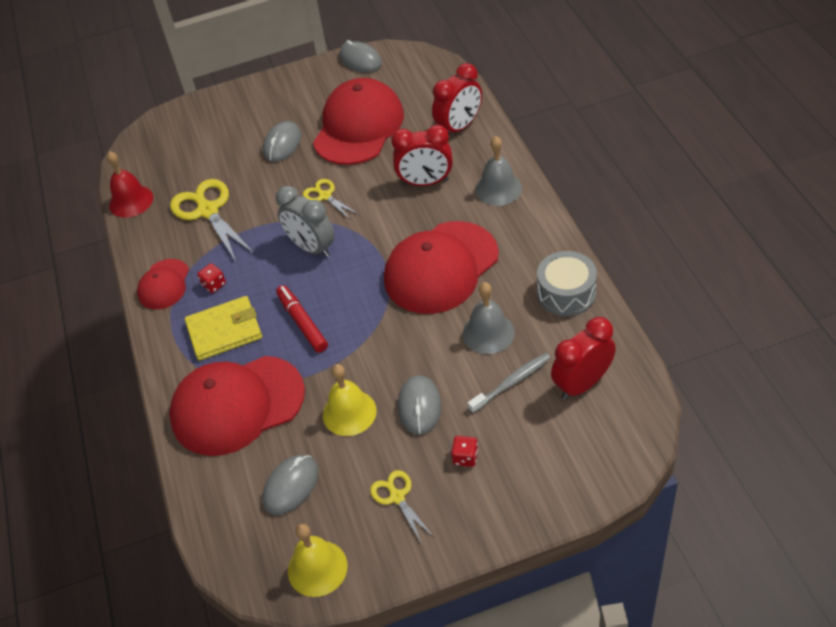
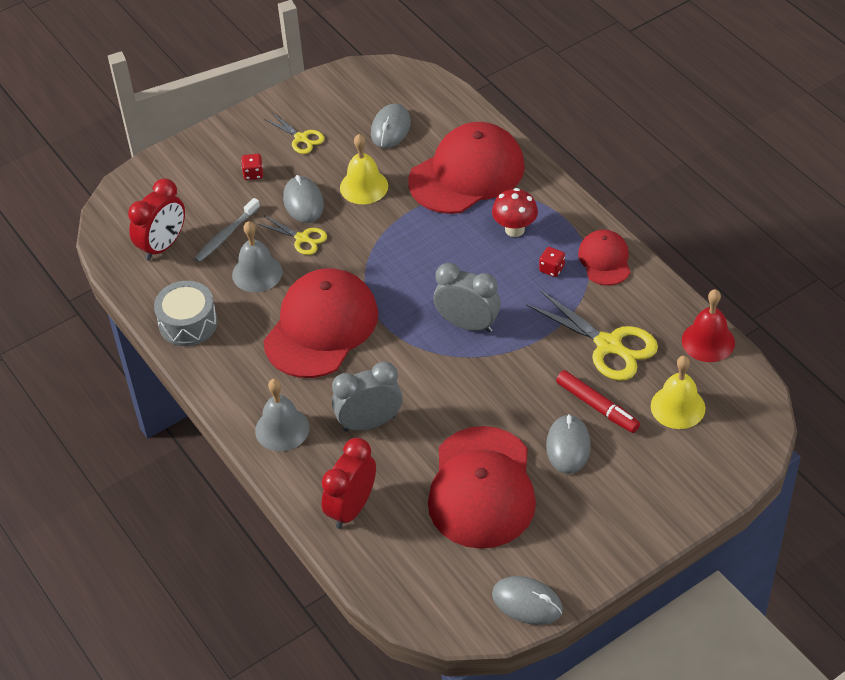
camera: 160 degrees right, 0 degrees up
(224, 331) = (514, 229): yellow wallet -> red mushroom
(302, 323) = (441, 250): red marker -> red marker (597, 406)
(317, 568) = (346, 86): yellow bell -> yellow bell (678, 407)
(325, 196) = (481, 386): yellow scissors -> yellow scissors (302, 238)
(425, 182) = (369, 423): red clock -> grey clock

